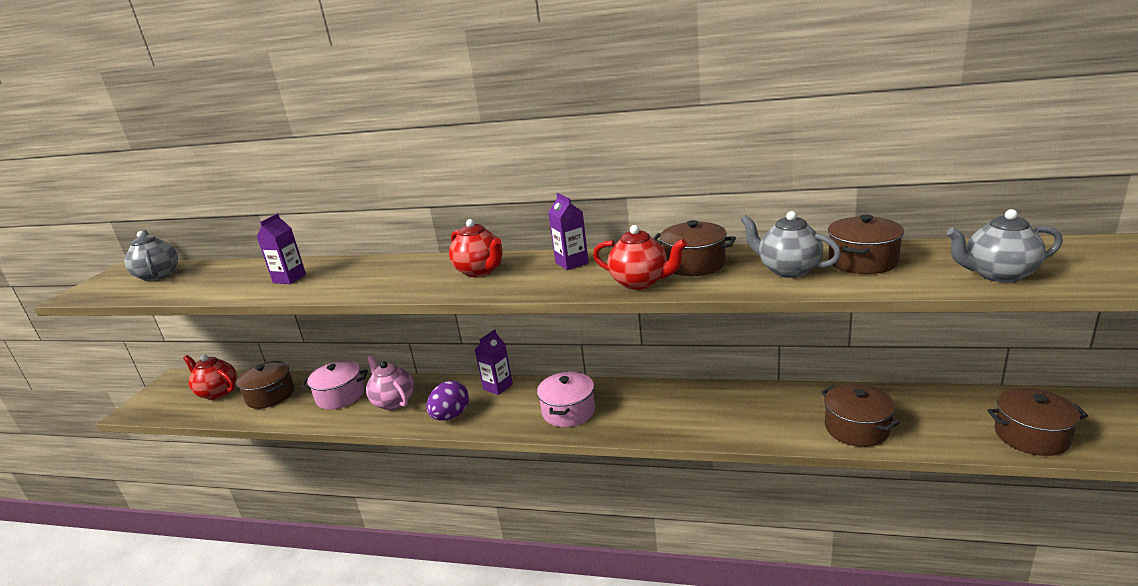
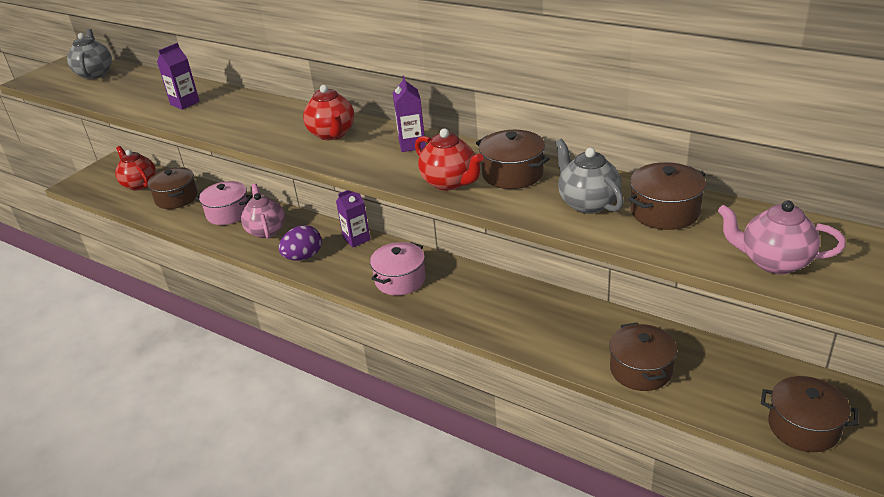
camera: 20 degrees right, 10 degrees up
(998, 275) = (774, 262): grey teapot -> pink teapot

